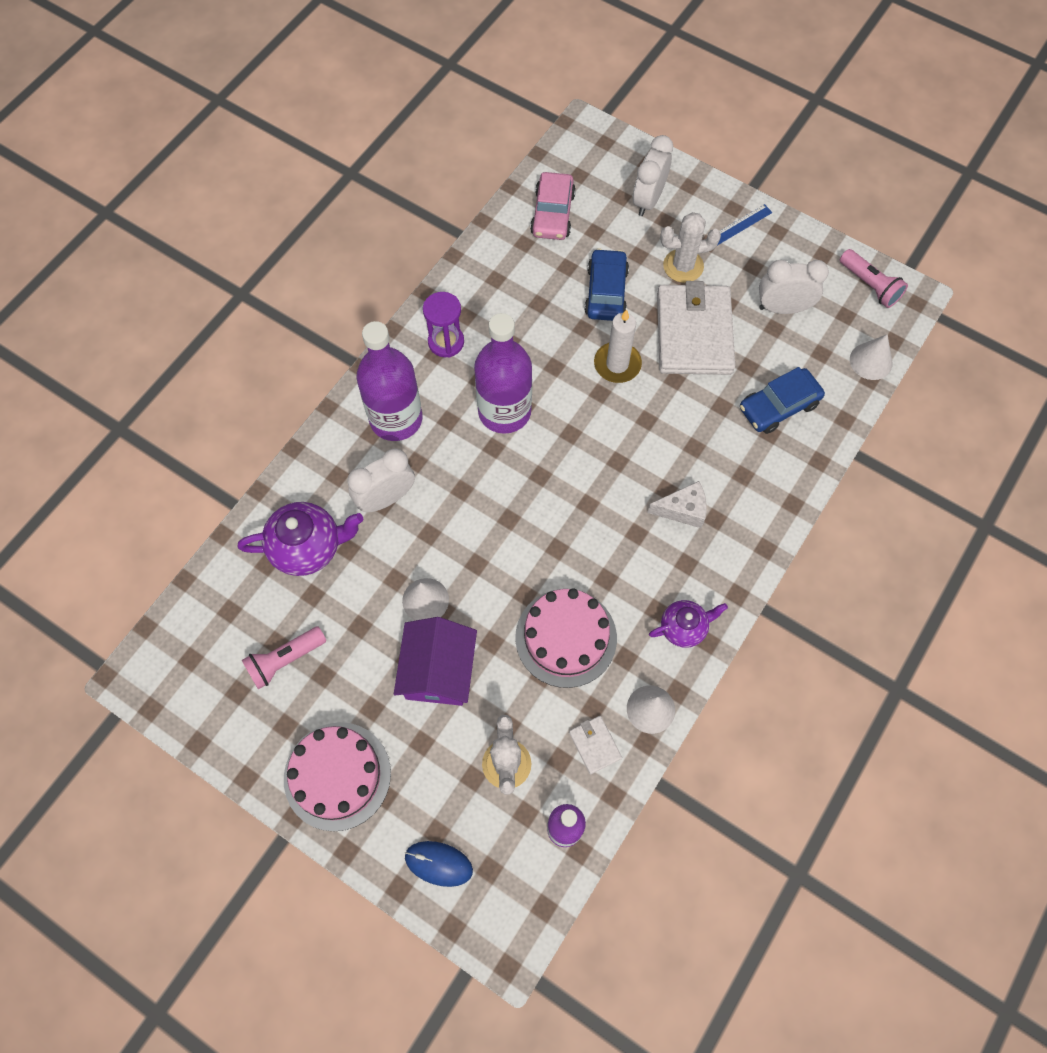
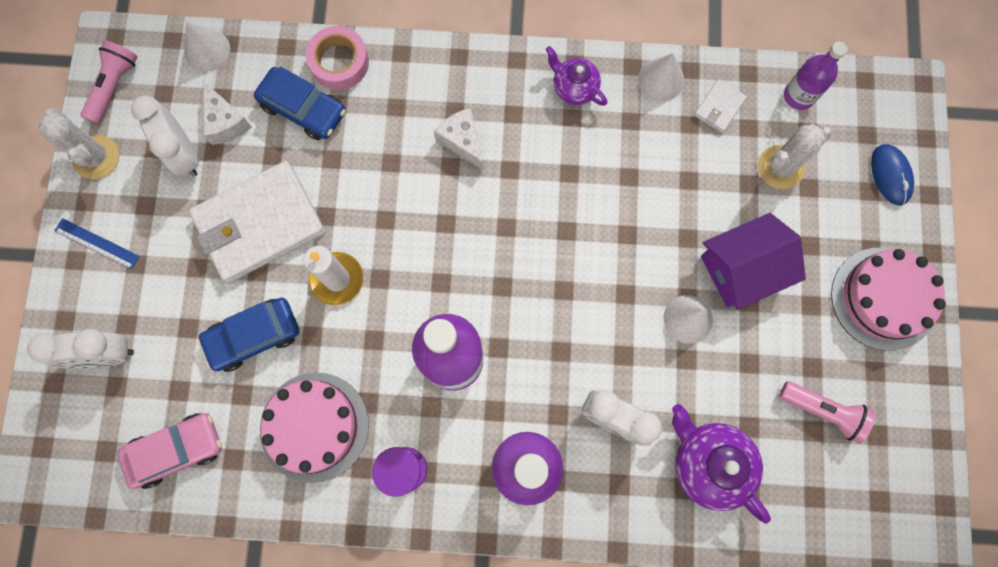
camera: 120 degrees left, 10 degrees up
(566, 637) = (644, 178): pink cake -> pink cake (314, 427)
(683, 266) = (179, 274): white cactus -> white cactus (96, 157)
(796, 347) = (225, 122): none -> white cheese
(809, 452) = (339, 62): none -> pink tape

